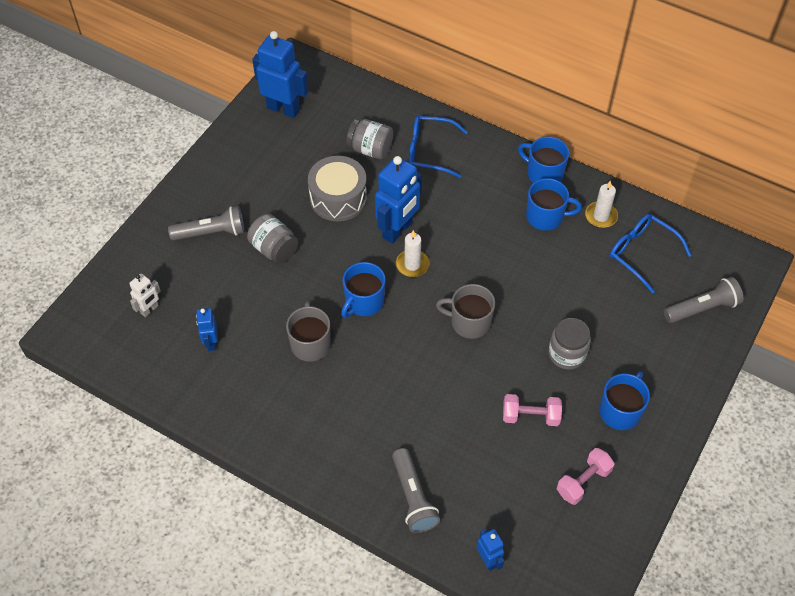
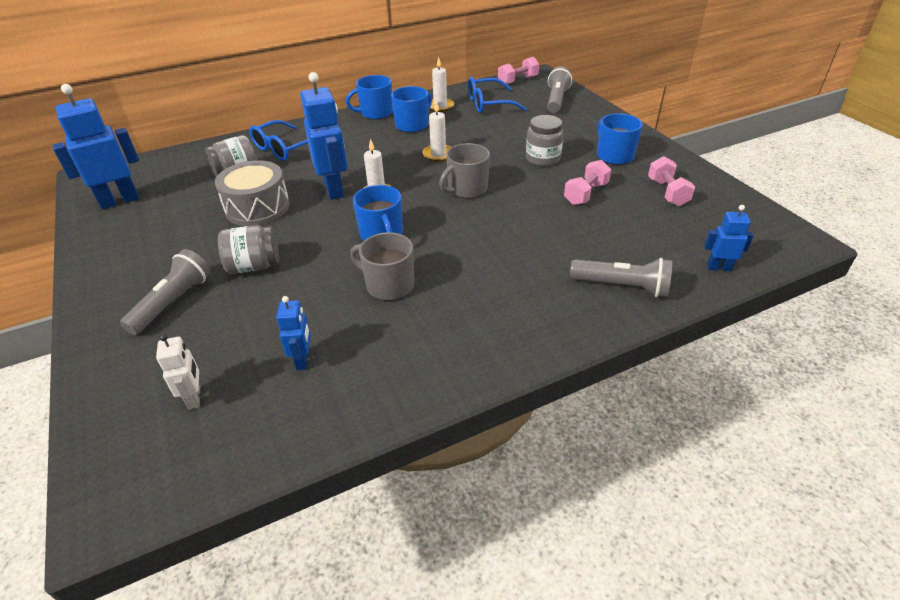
camera: 55 degrees left, 15 degrees down
(211, 342) = (303, 360): blue robot -> blue robot turned 120 degrees counterclockwise
(508, 269) = (438, 155): none -> white candle
(720, 250) = (518, 80): none -> pink dumbbell

